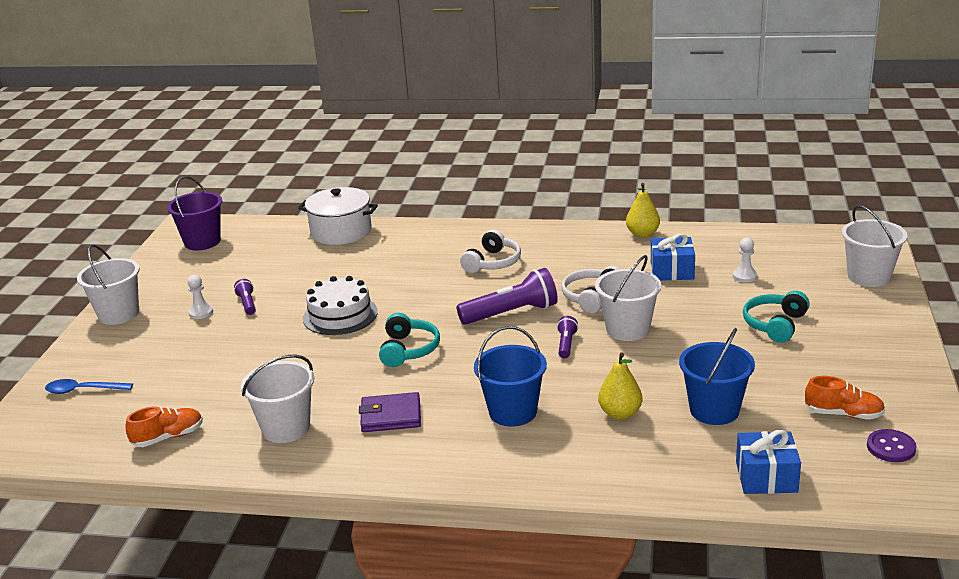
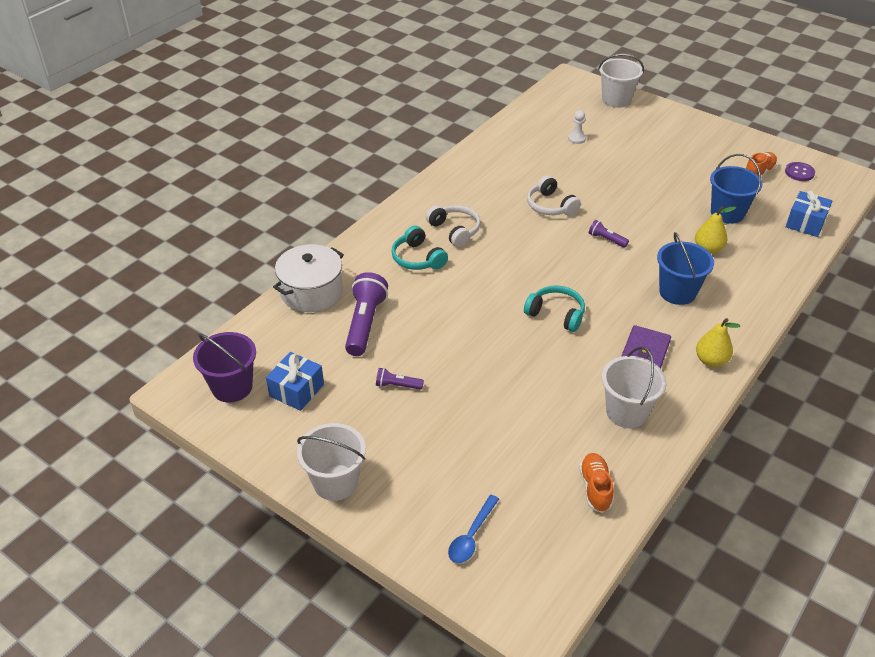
camera: 65 degrees left, 15 degrees up
(201, 313) = (387, 420): white pawn -> none
(340, 315) = (469, 335): white cake -> none
(511, 313) = (542, 248): purple flashlight -> purple flashlight (365, 323)
(627, 329) = (607, 208): white bucket -> none
(642, 234) = (478, 152): yellow pear -> yellow pear (711, 360)
(672, 271) = (543, 161): blue gift -> blue gift (296, 390)
(775, 325) = (646, 153): turquoise headphones -> turquoise headphones (417, 258)

